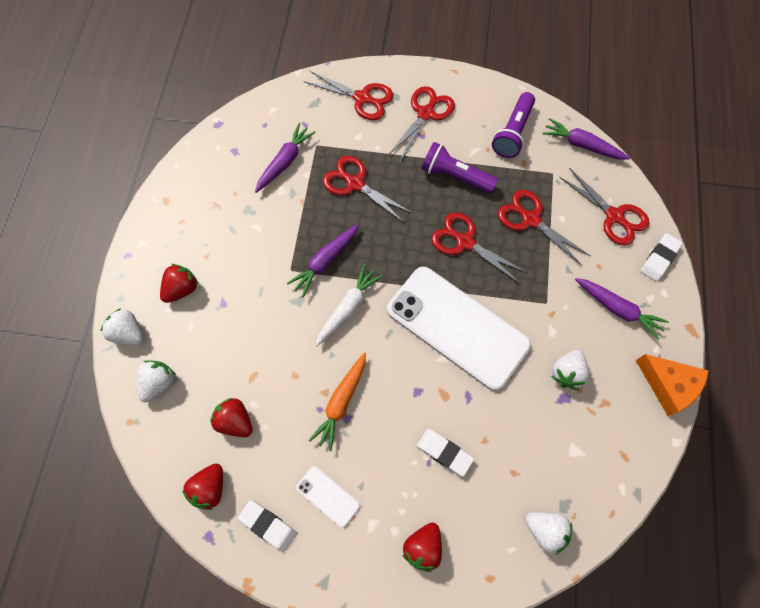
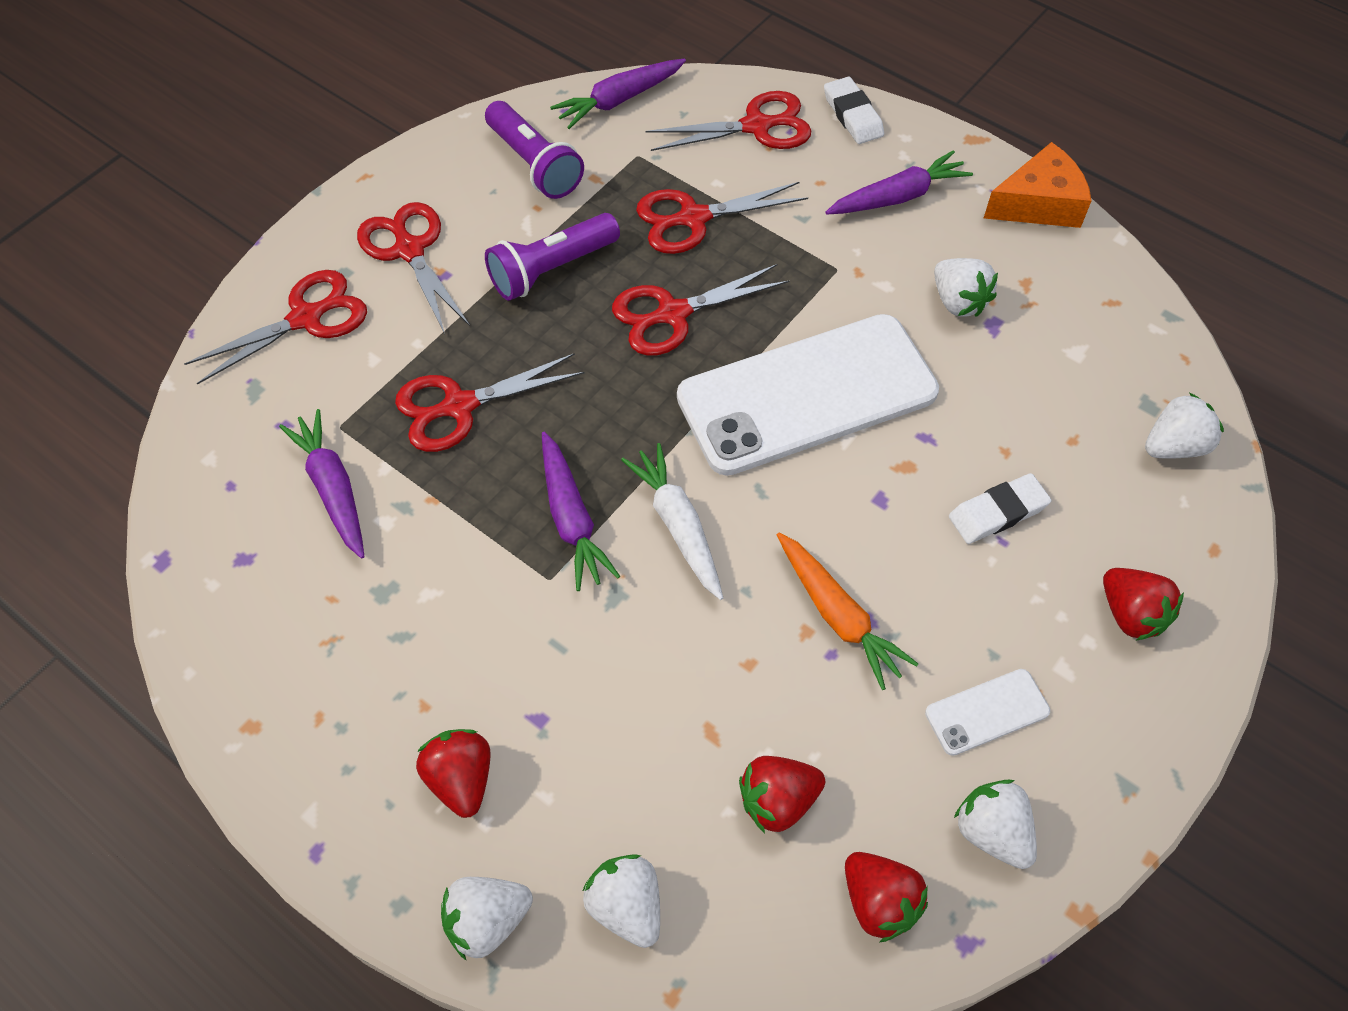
camera: 60 degrees left, 10 degrees down
(268, 525) = (992, 831): white eraser -> white strawberry

